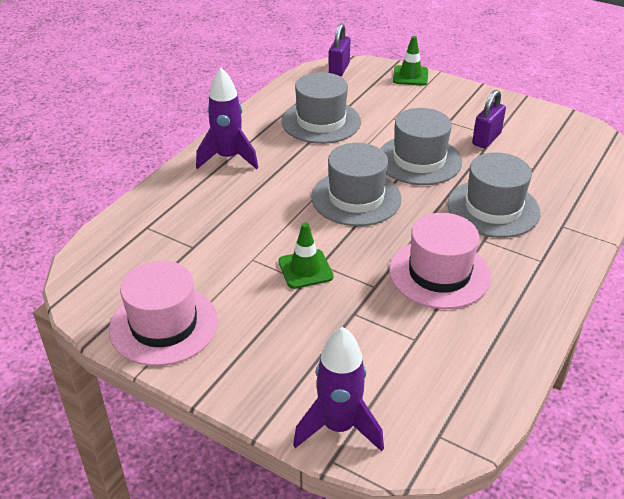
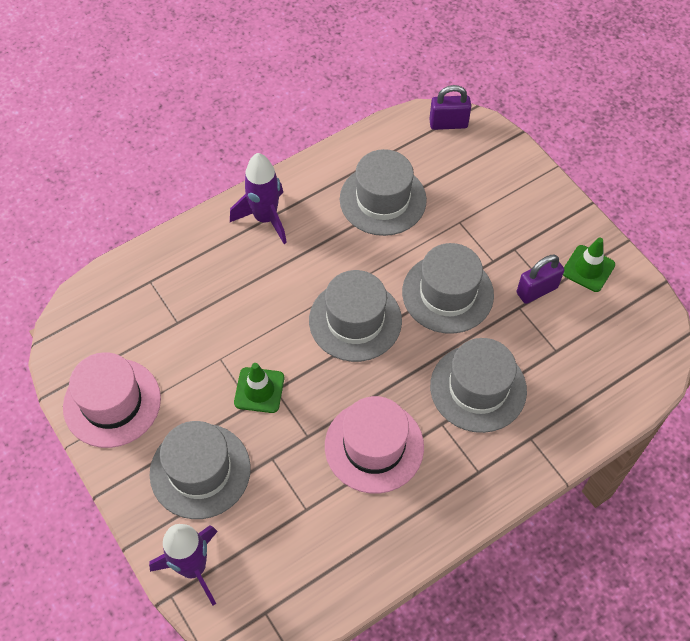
camera: 25 degrees right, 20 degrees up
(290, 346) = (200, 471): none -> grey hat
(339, 69) = (448, 124): purple padlock -> purple padlock turned 45 degrees clockwise
(410, 76) = (519, 162): green traffic cone -> green traffic cone (588, 268)

